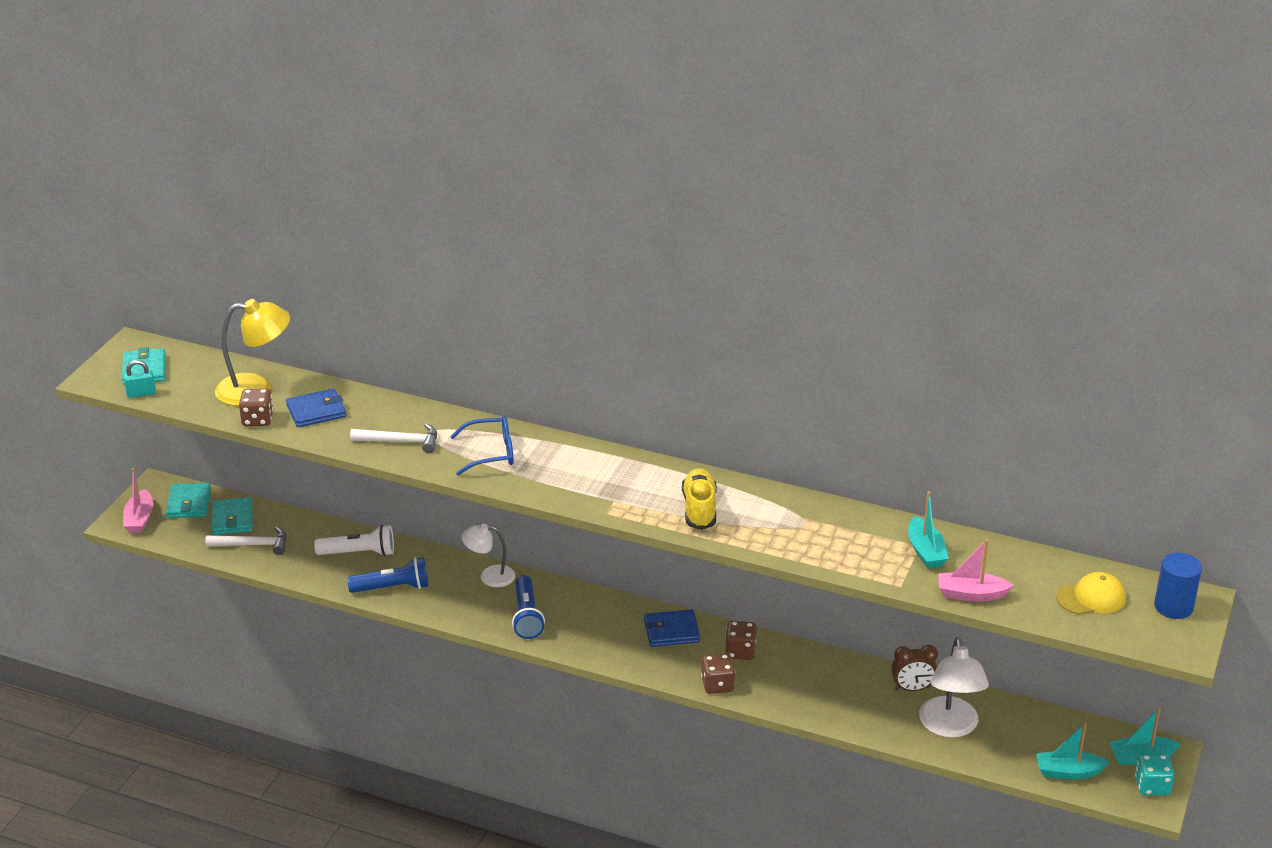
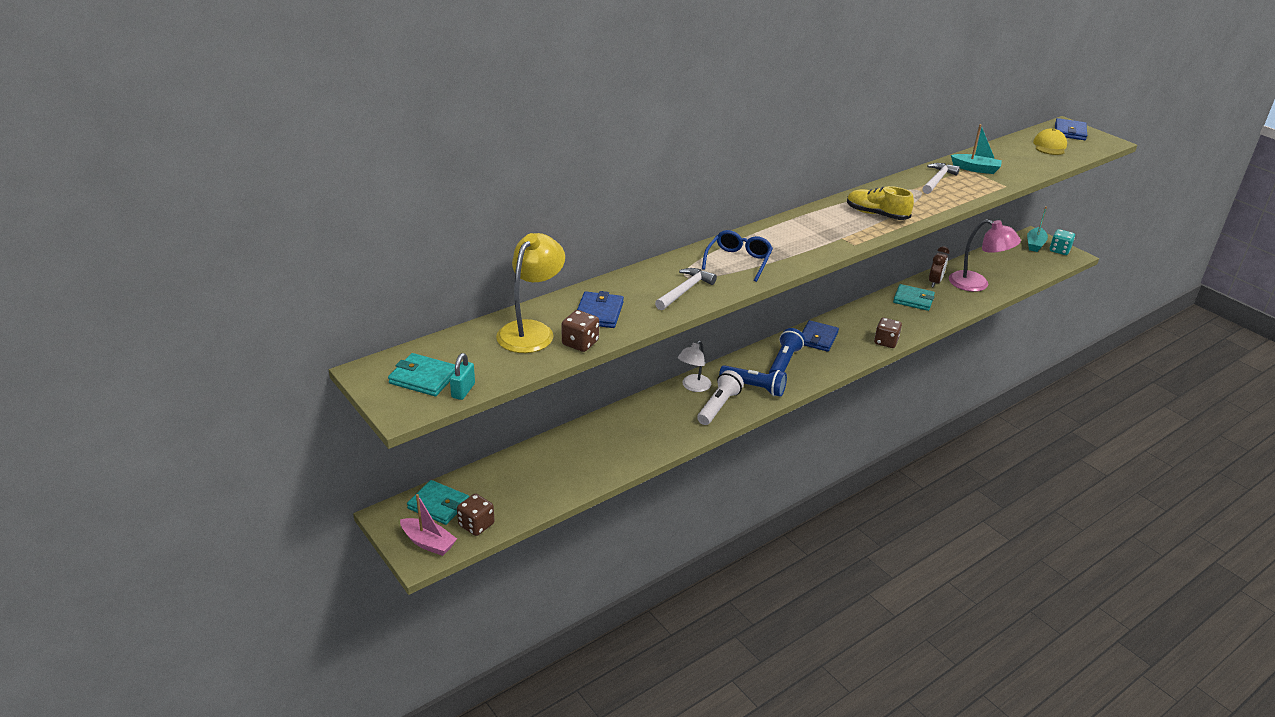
camera: 60 degrees left, 0 degrees up
(232, 519) = (489, 487): turquoise wallet -> turquoise wallet (913, 300)
(253, 545) = (539, 487): white hammer -> white hammer (937, 180)
(359, 553) = (606, 436): white flashlight -> white flashlight (718, 406)
(392, 588) = (666, 434): blue flashlight -> blue flashlight (784, 362)
(740, 651) = (858, 322): brown dice -> brown dice (476, 525)
(950, 727) = (977, 284): white lamp -> pink lamp
(971, 594) = (1027, 171): pink boat -> none
(1068, 772) = (1036, 267): turquoise boat -> none
(1173, 607) = (1070, 132): blue cylinder -> blue wallet

